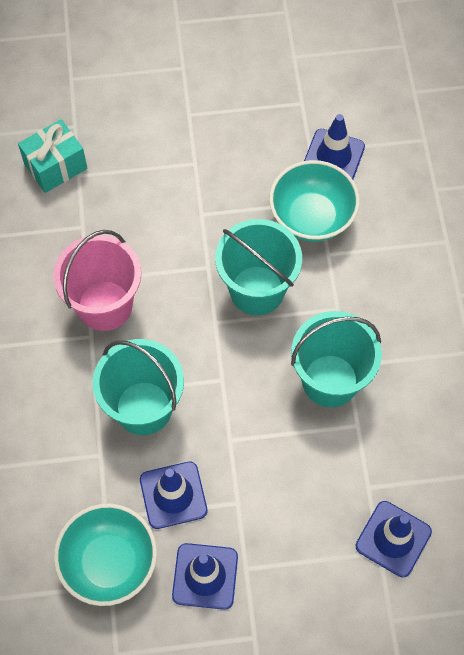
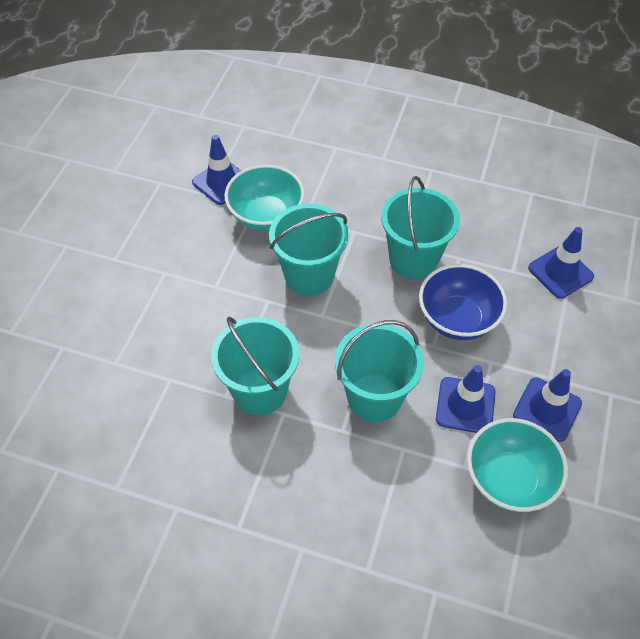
camera: 65 degrees left, 10 degrees down
(55, 166) = (93, 378): turquoise gift -> none
(105, 306) = (260, 391): pink bucket -> turquoise bucket
(274, 452) = (457, 319): none -> blue bowl

